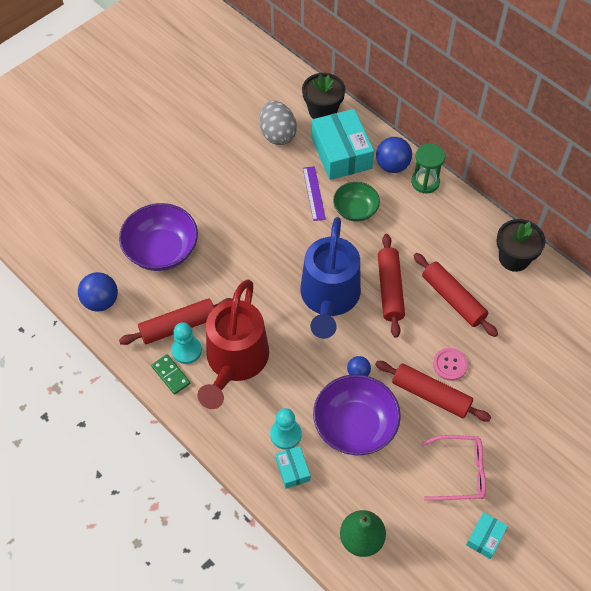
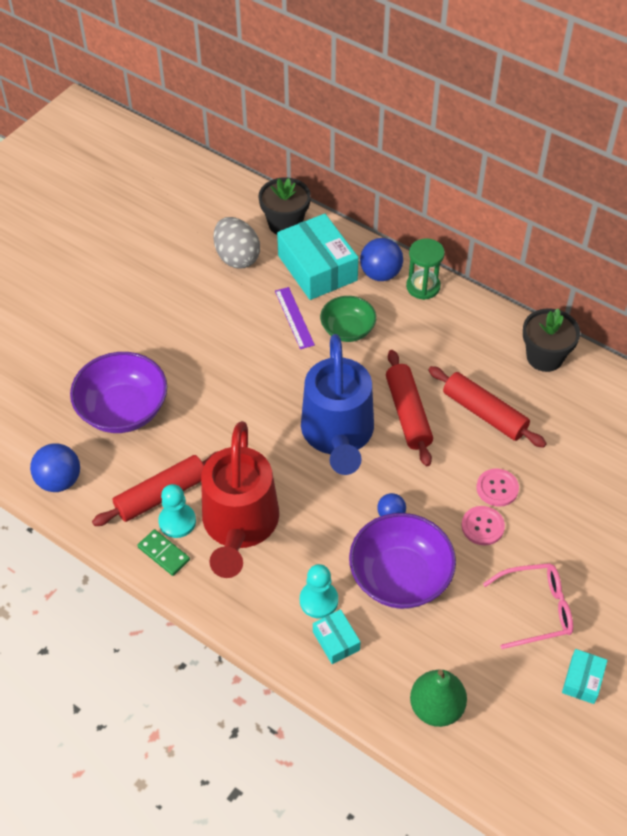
camera: 10 degrees left, 5 degrees down
(431, 395) = (482, 526): red rolling pin -> pink button

